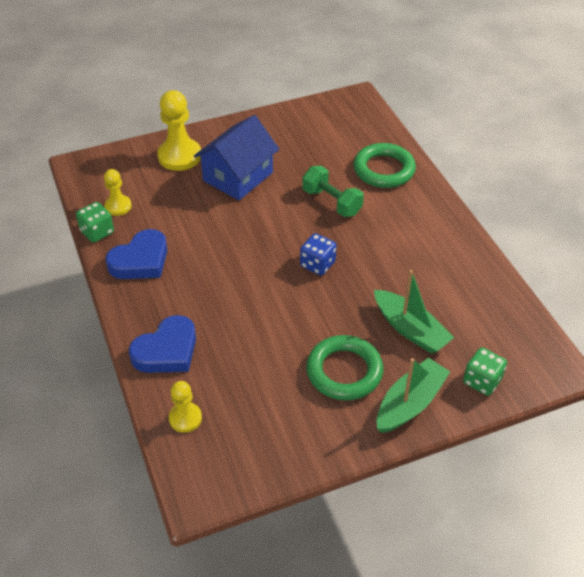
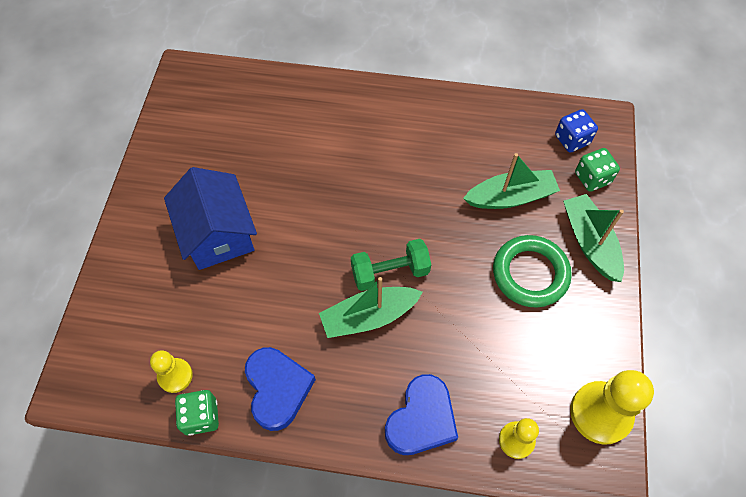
camera: 60 degrees left, 15 degrees up
(167, 351) = (421, 419): blue heart -> blue heart turned 45 degrees clockwise
(179, 156) = (141, 274): yellow pawn -> yellow pawn (600, 413)
(230, 285) = (369, 316): none -> green boat
(317, 264) = (389, 226): blue dice -> blue dice (572, 140)
(332, 202) = (315, 171): green dumbbell -> green dumbbell (390, 272)
(384, 170) = (302, 107): green ring -> none

